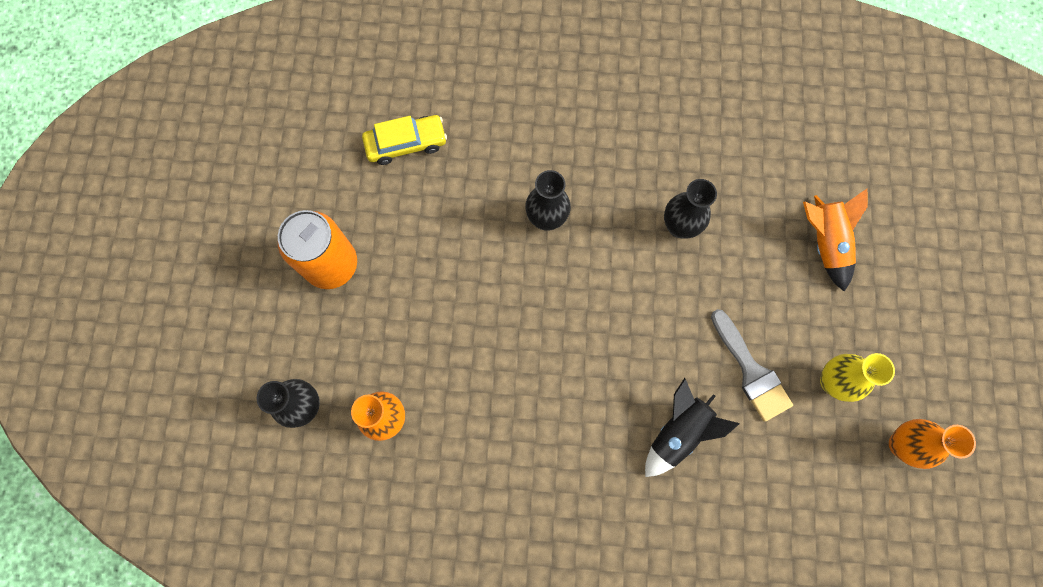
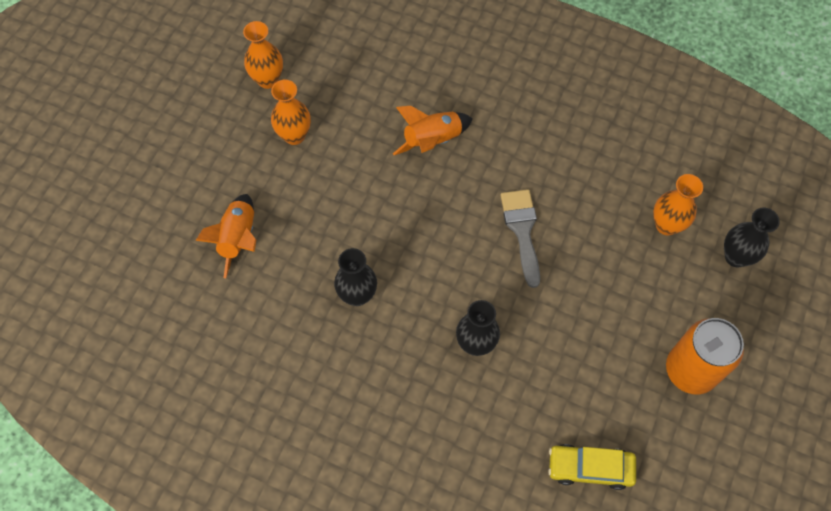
camera: 160 degrees left, 10 degrees down
(678, 432) = (432, 140): black rocket -> orange rocket
(751, 371) = (354, 163): grey brush -> grey brush (522, 230)
(832, 382) = (294, 135): yellow vase -> orange vase

